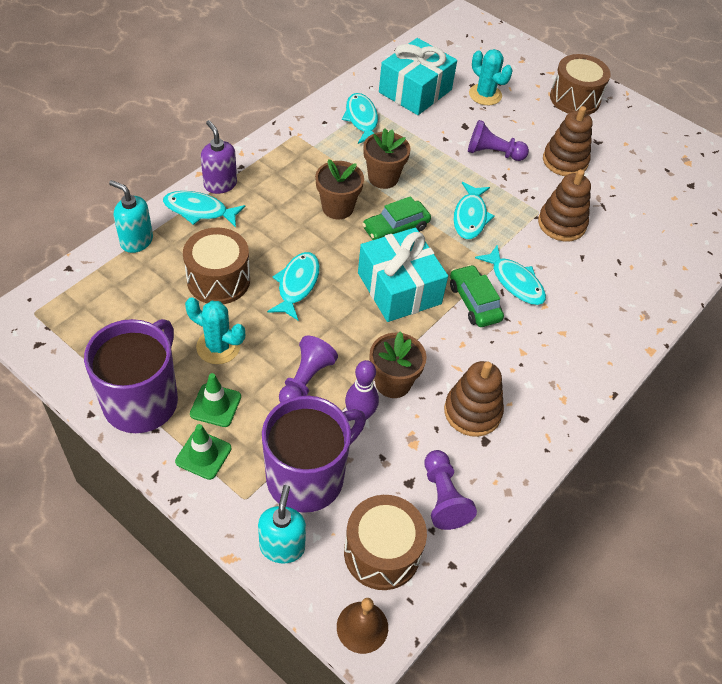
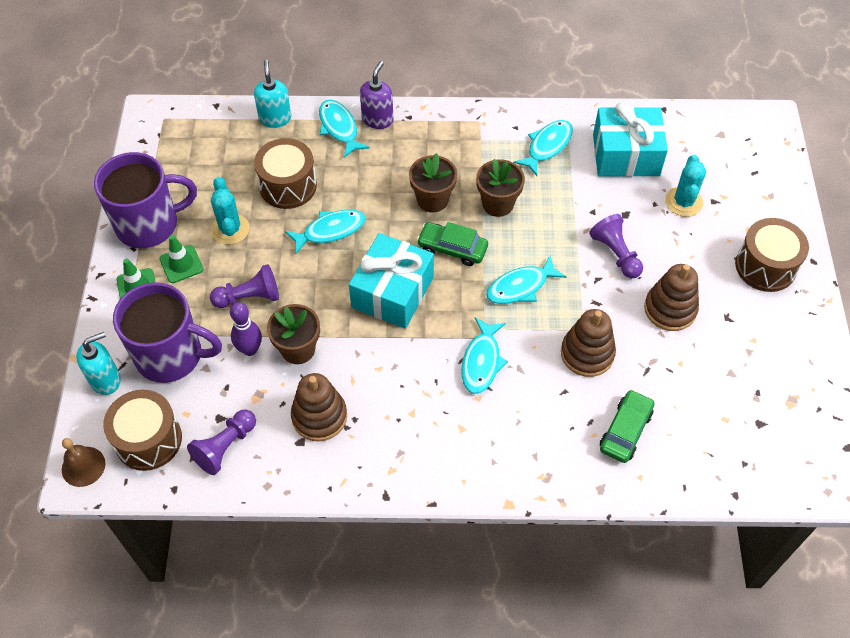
camera: 55 degrees right, 5 degrees up
(474, 302) = (430, 348): green car -> green car (625, 431)

